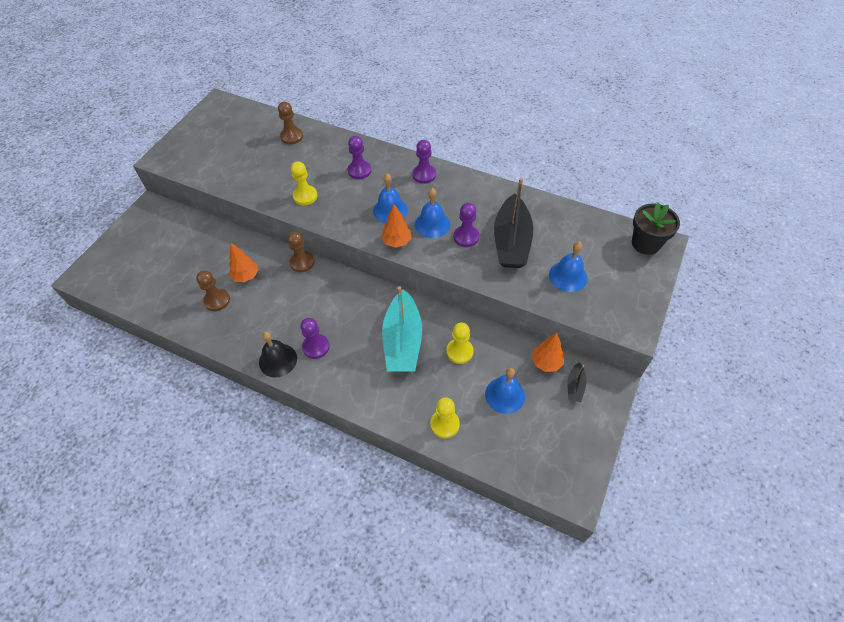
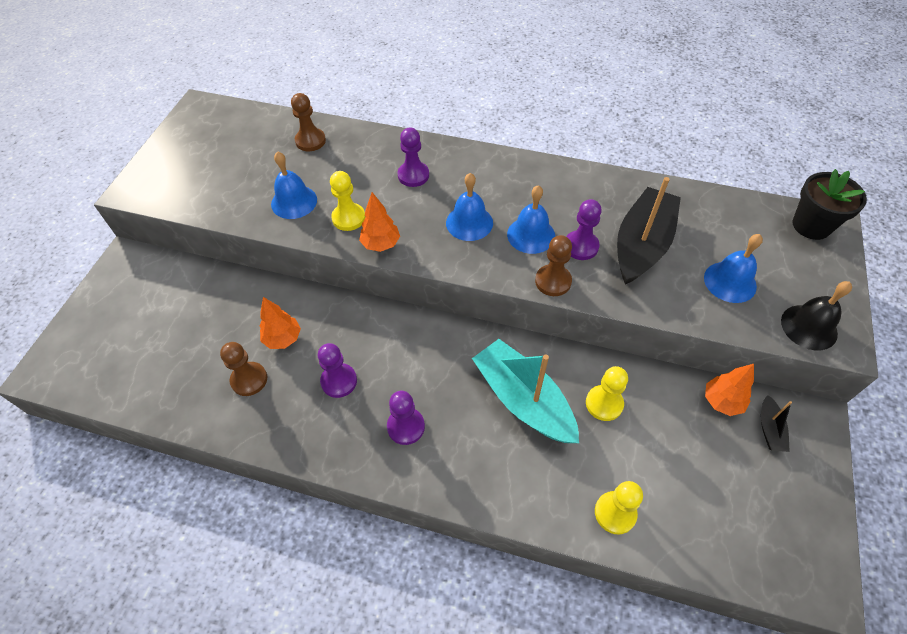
camera: 10 degrees left, 0 degrees up
(278, 360) = (356, 454): black bell -> black bell (809, 327)
(302, 262) = (357, 309): brown pawn -> brown pawn (553, 281)
(397, 242) = (491, 265): orange tree -> orange tree (381, 244)
(402, 341) = (523, 400): turquoise boat -> turquoise boat turned 150 degrees clockwise
(424, 175) = (500, 171): purple pawn -> purple pawn (339, 381)
(505, 395) = (682, 456): blue bell -> blue bell (294, 202)
(511, 241) = (642, 245): black boat -> black boat turned 150 degrees counterclockwise

